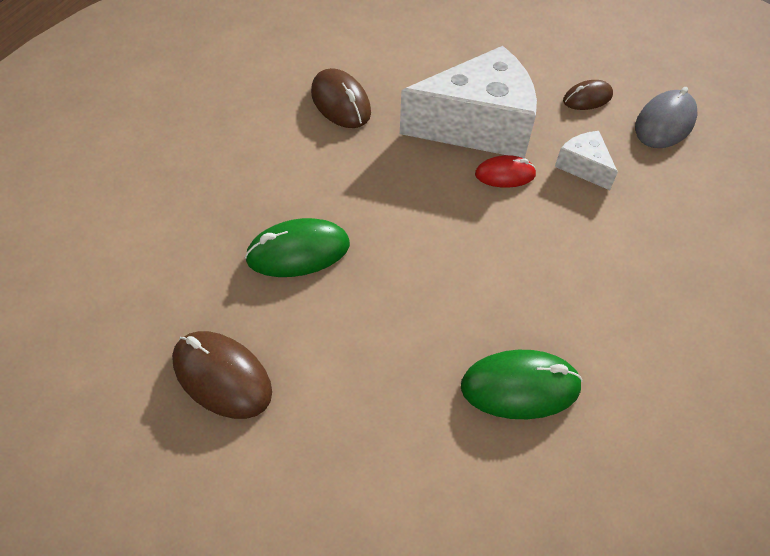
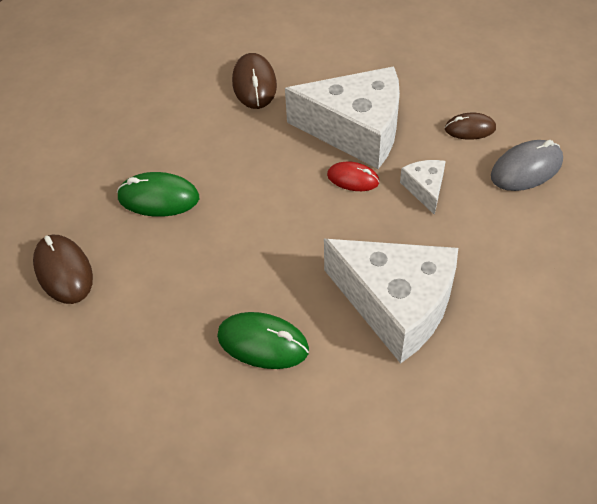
camera: 25 degrees right, 0 degrees up
(634, 296) = (396, 305): none -> white cheese

